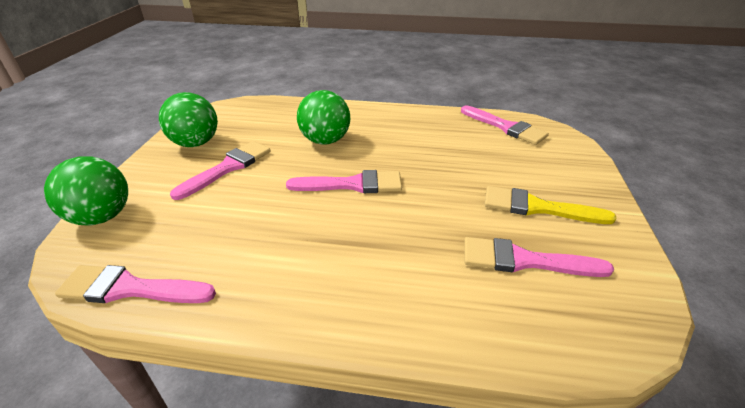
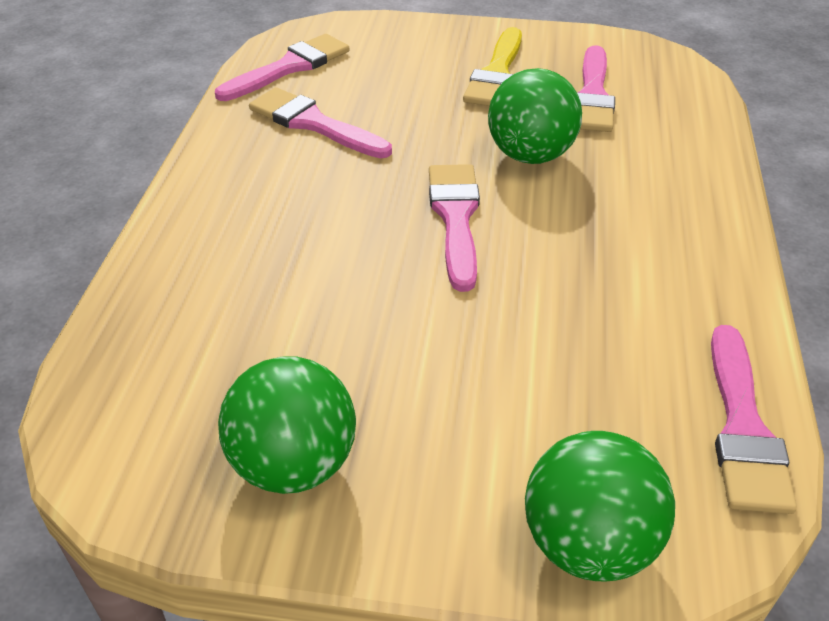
camera: 90 degrees left, 5 degrees up
(228, 168) = (404, 382): pink brush -> pink brush (313, 124)
(325, 140) = (308, 255): green ball -> green ball (530, 155)

